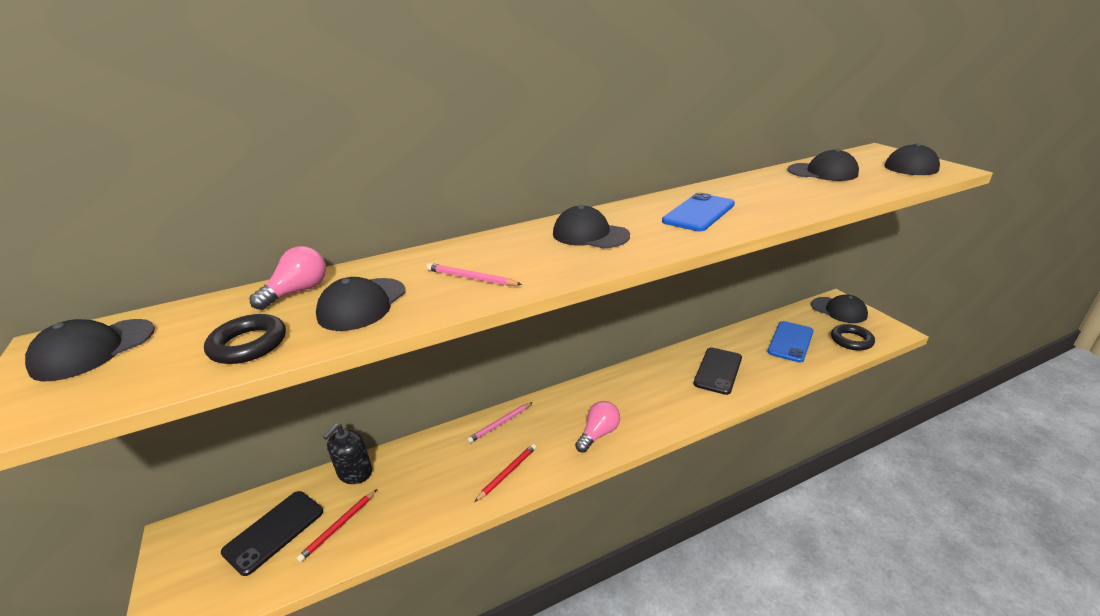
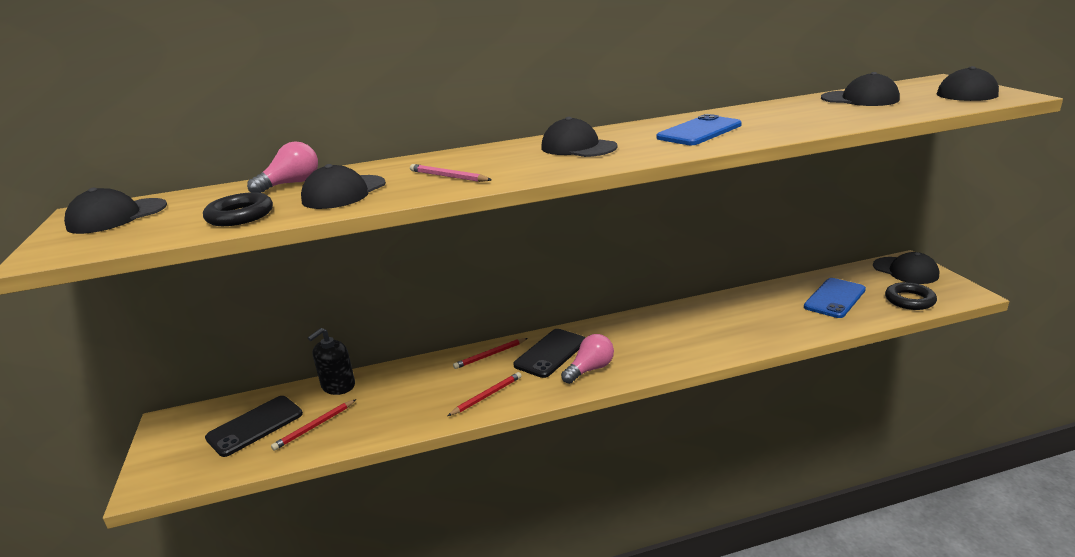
camera: 10 degrees right, 5 degrees down
(500, 424) = (490, 355): pink pencil -> red pencil
(718, 371) = (740, 321): black phone -> black phone (550, 353)

